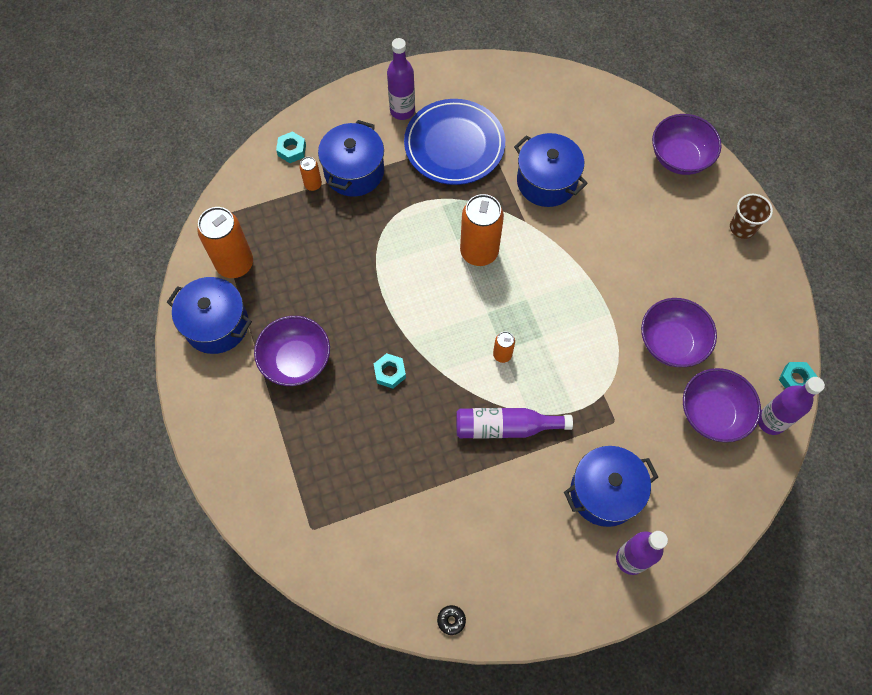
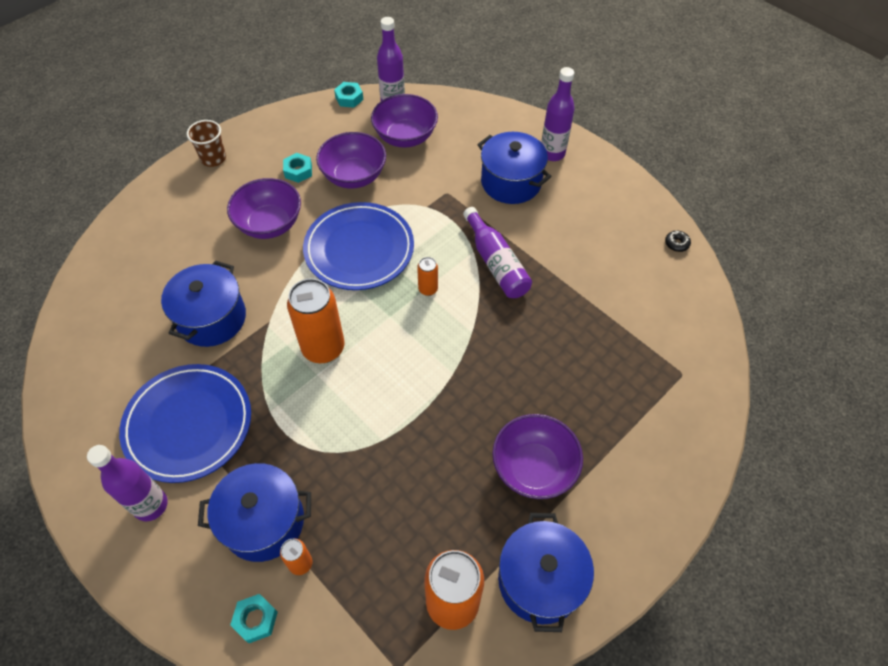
camera: 115 degrees left, 10 degrees down
(390, 372) = (497, 374): turquoise nut -> turquoise nut (298, 171)
(573, 315) = (359, 249): none -> blue plate
(679, 158) = (146, 220): purple bowl -> purple bowl (269, 224)

